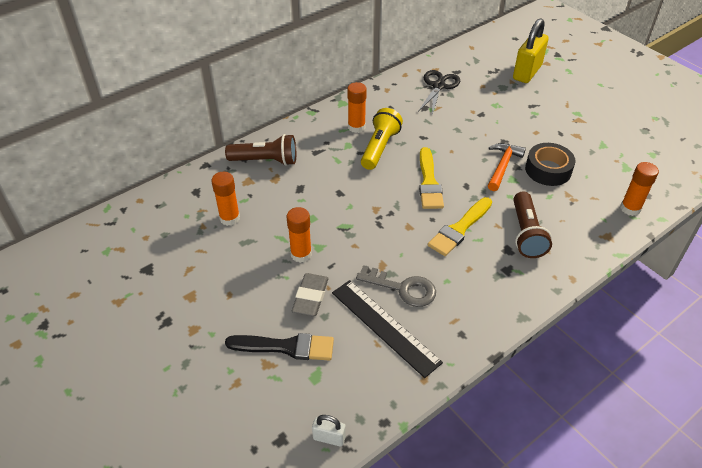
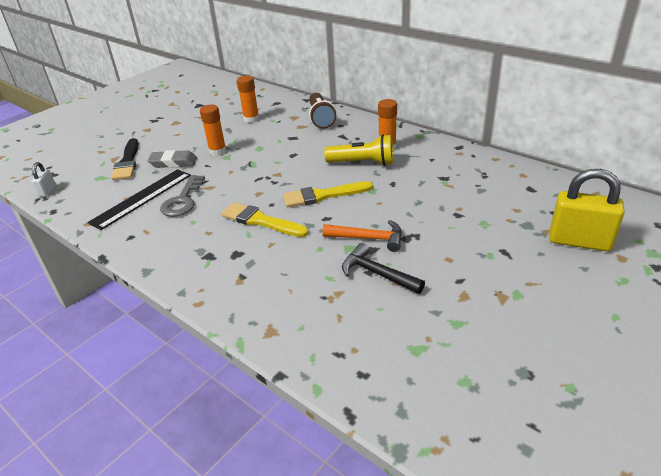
camera: 80 degrees right, 10 degrees down
(438, 86) = (490, 181): black scissors -> none
(526, 234) = (262, 264): brown flashlight -> none
(548, 170) = (377, 273): black tape -> black hammer
(630, 208) = (328, 353): orange glue stick -> none

